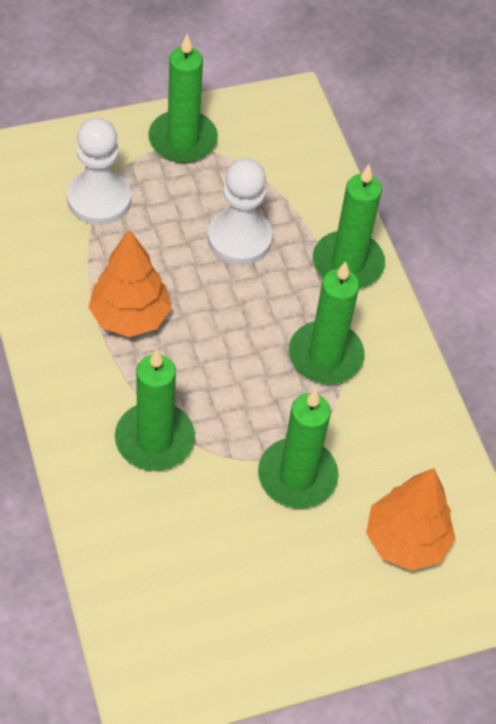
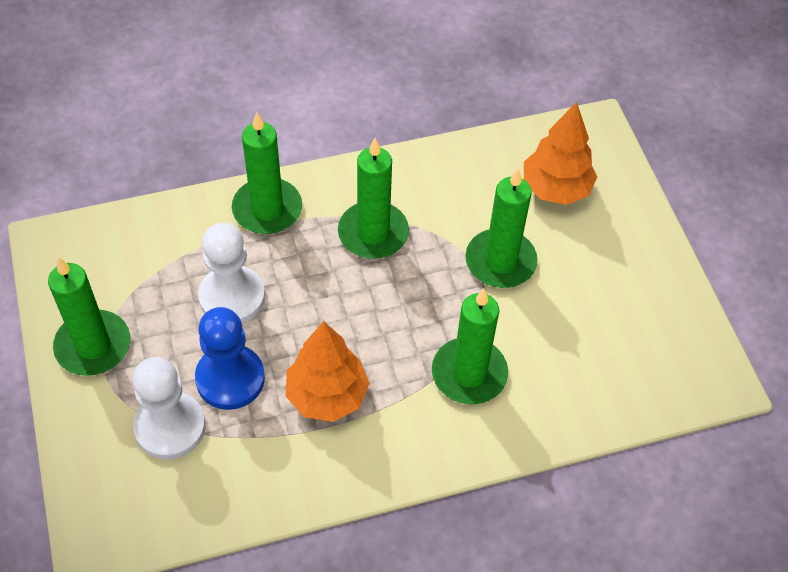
camera: 85 degrees left, 0 degrees up
(148, 241) = (230, 378): none -> blue pawn

